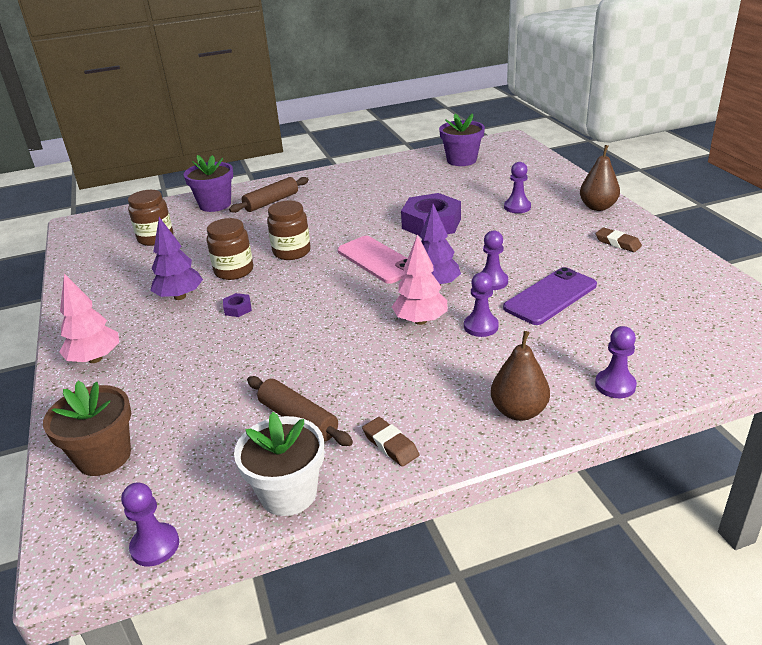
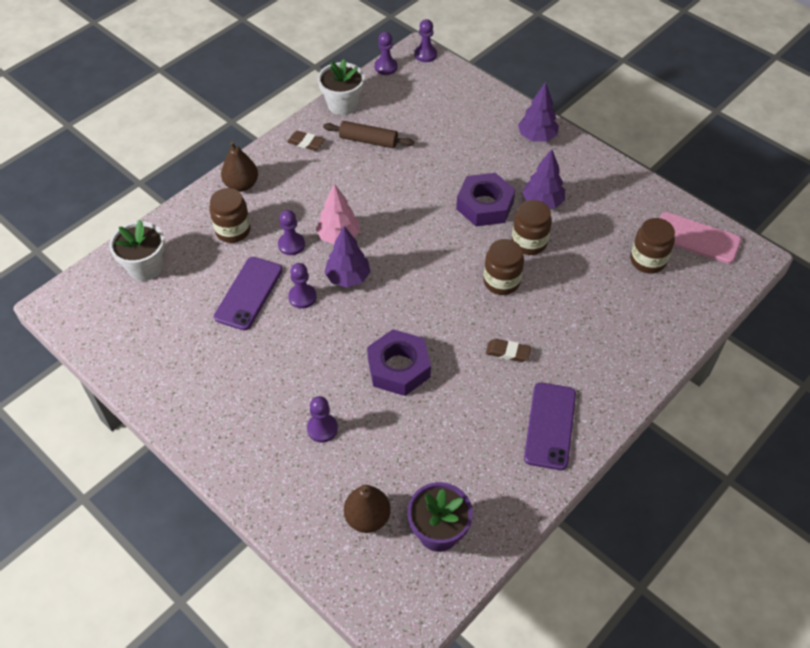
camera: 150 degrees right, 20 degrees up
(95, 359) = (537, 137): pink tree -> purple tree
(104, 456) = (456, 90): brown flower pot -> none
(215, 204) = (652, 330): purple flower pot -> none
(238, 309) = (485, 205): purple nut -> purple nut, size x2.38
(271, 202) = (596, 354): brown rolling pin -> none
(345, 181) = (550, 426): none -> purple phone
(377, 260) = (416, 294): pink phone -> pink phone (696, 238)
(550, 358) = (233, 230): none -> brown jar
(598, 207) = (234, 456): brown pear -> brown pear (367, 518)
(615, 385) = (186, 222): purple pawn -> purple pawn (425, 54)
(617, 243) = (204, 390): brown eraser -> brown eraser (508, 352)
(679, 348) = (145, 267): none -> white flower pot

